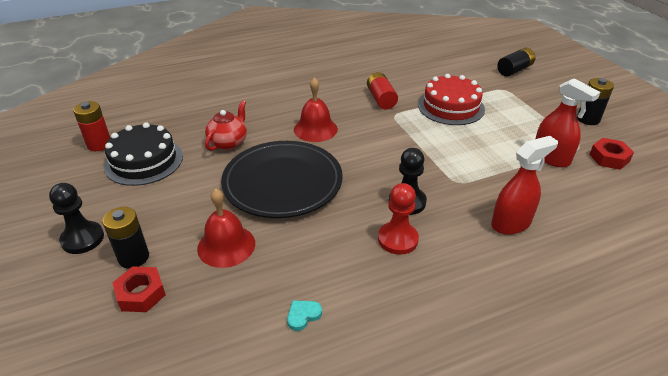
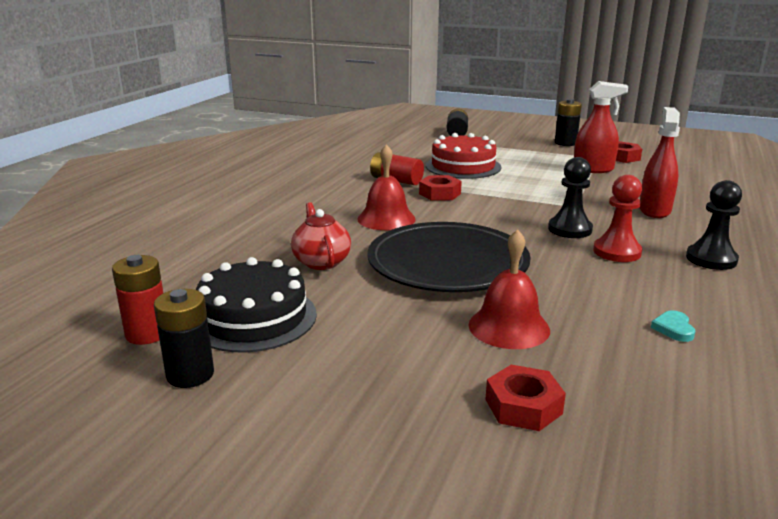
camera: 45 degrees left, 15 degrees down
(82, 239) = (345, 413): black pawn -> black pawn (711, 259)
(133, 257) = (444, 389): black battery -> black battery (190, 375)
(385, 124) = (440, 194): none -> red nut

